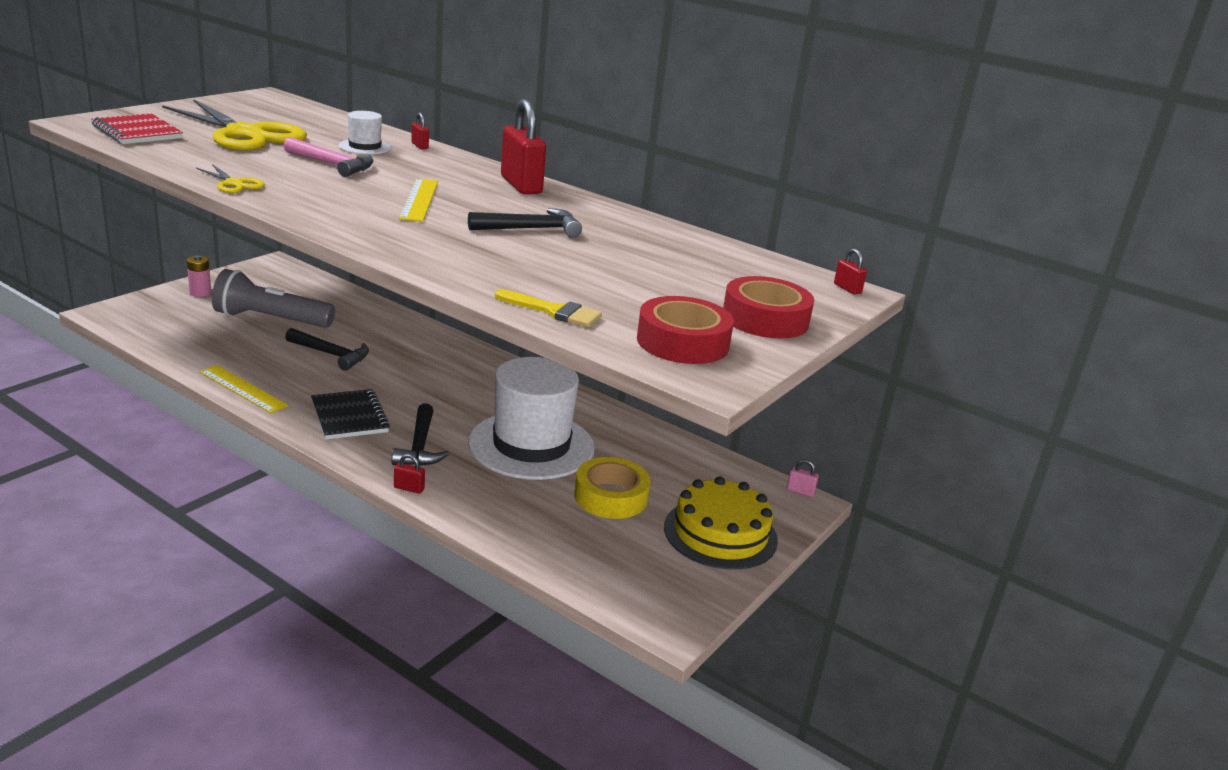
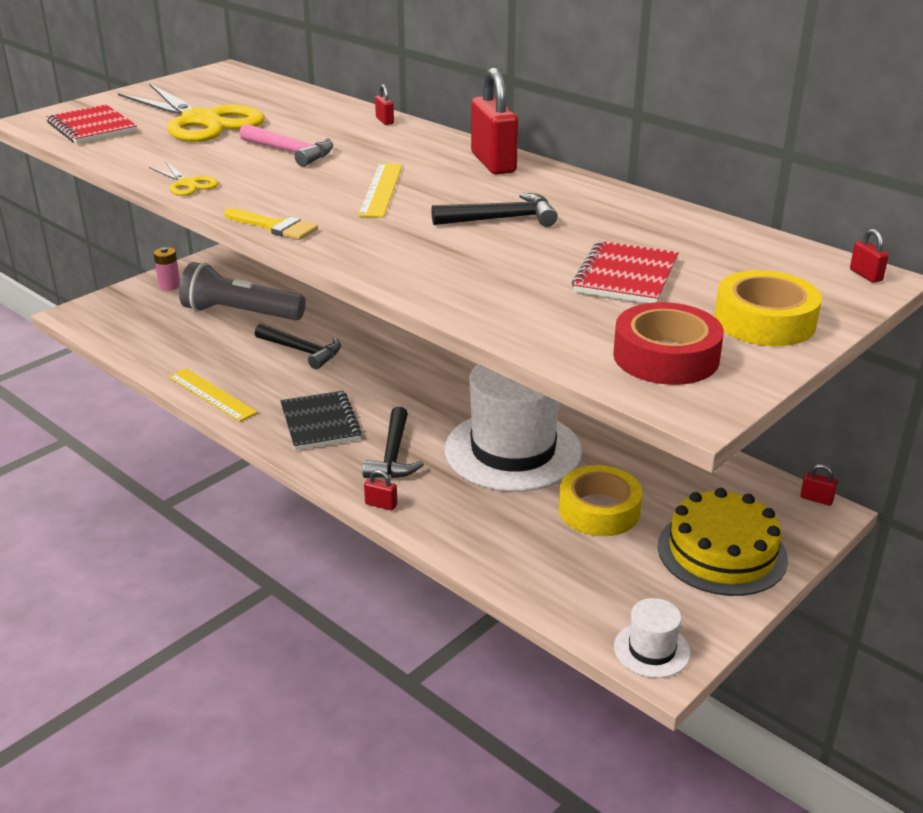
camera: 10 degrees right, 5 degrees up
(365, 147) = (325, 127): white hat -> white hat (651, 650)
(553, 311) = (521, 324): yellow brush -> yellow brush (274, 226)
(644, 279) = (626, 276): none -> red notebook
(765, 319) = (764, 321): red tape -> yellow tape
(800, 491) = (816, 499): pink padlock -> red padlock

